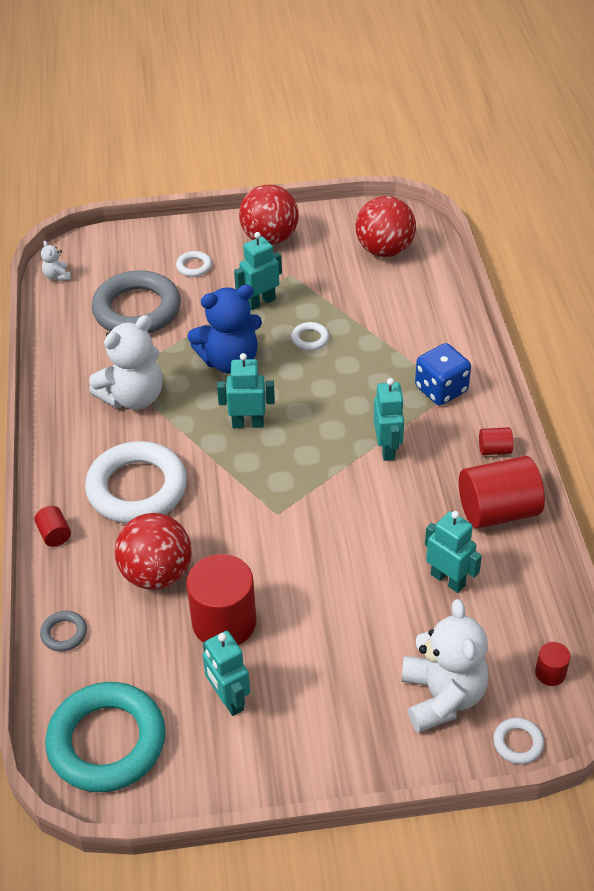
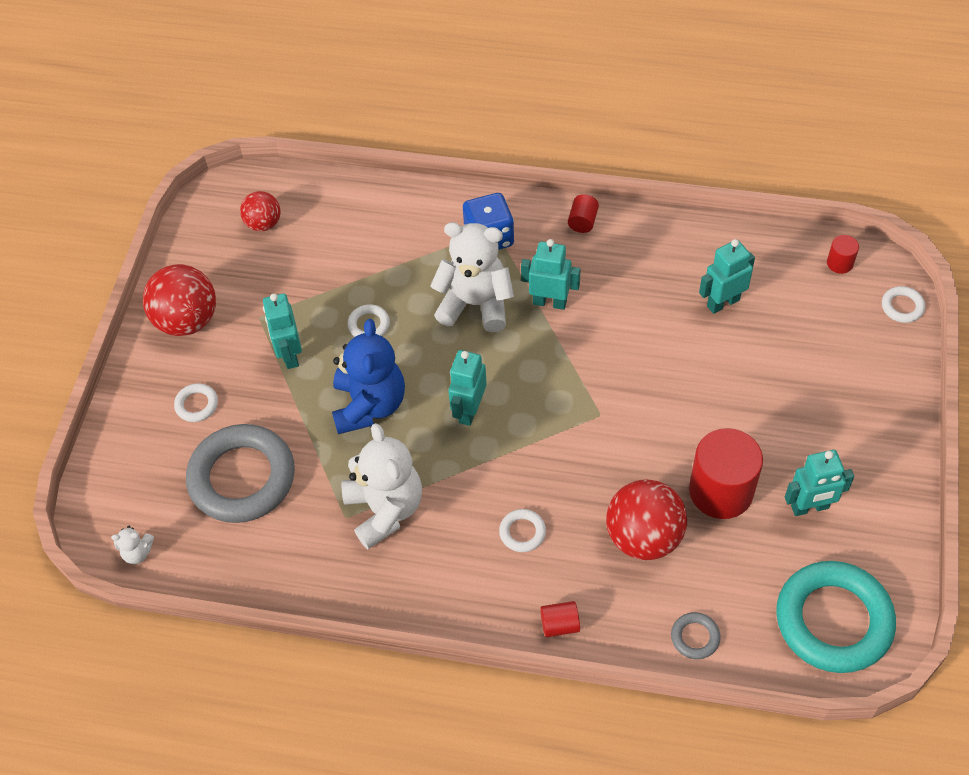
camera: 70 degrees left, 10 degrees up
(137, 488) = (522, 532): white ring -> white ring, size x0.42
(384, 250) = (263, 223): red ball -> red ball, size x0.59
(442, 697) = (845, 344): white teddy bear -> white teddy bear (475, 304)
(498, 511) = (656, 242): red cylinder -> none

